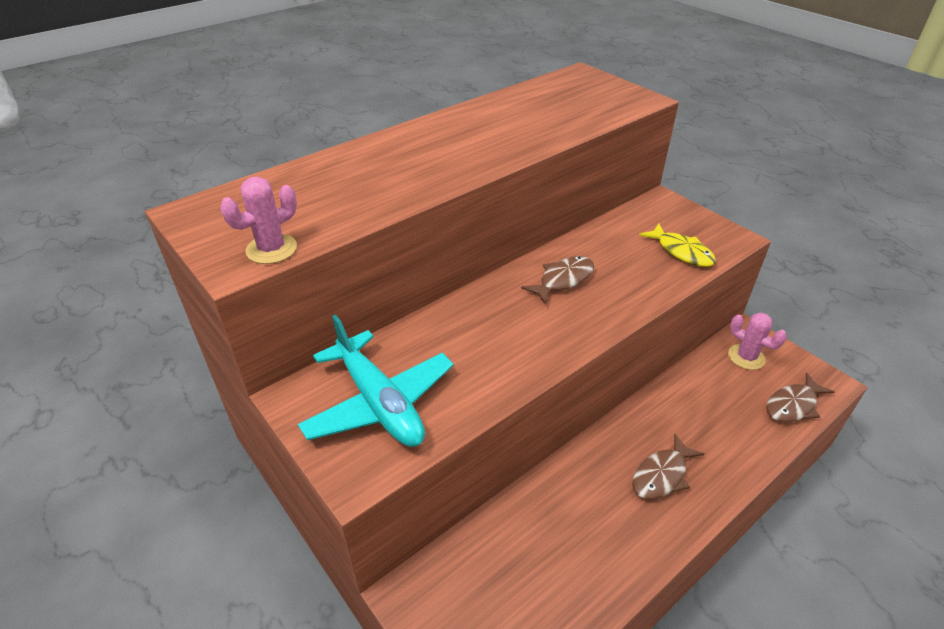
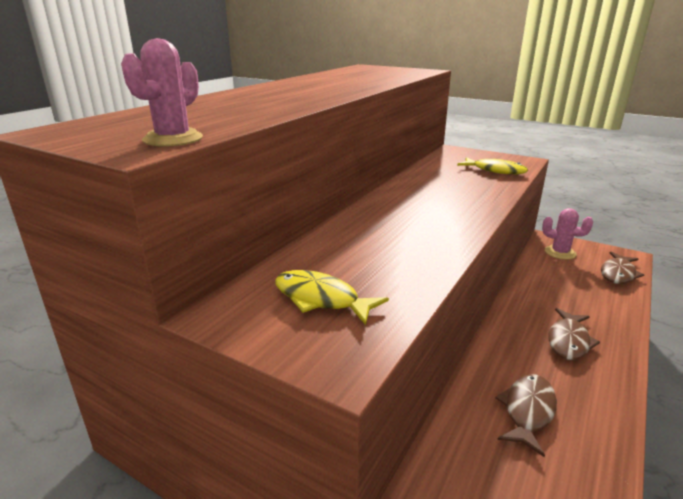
camera: 20 degrees left, 15 degrees down
(379, 403) = (320, 299): turquoise plane -> yellow fish
(563, 280) = (421, 196): brown fish -> brown fish (527, 411)

